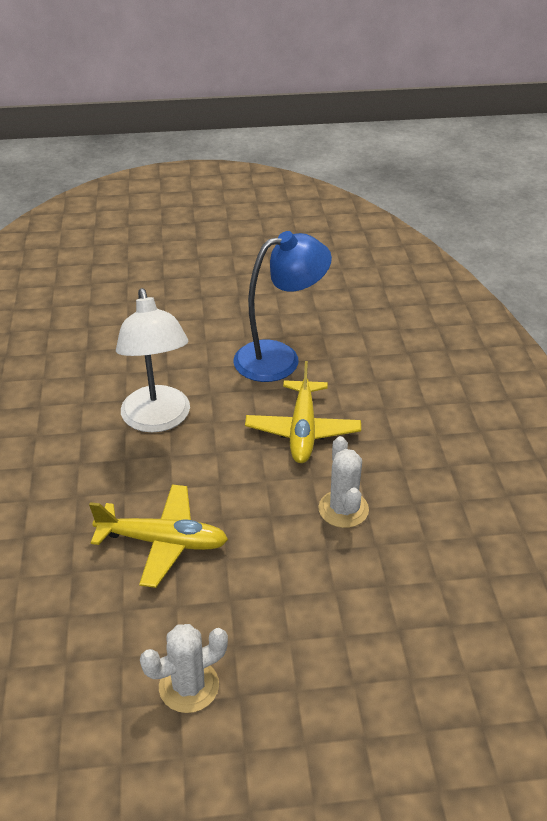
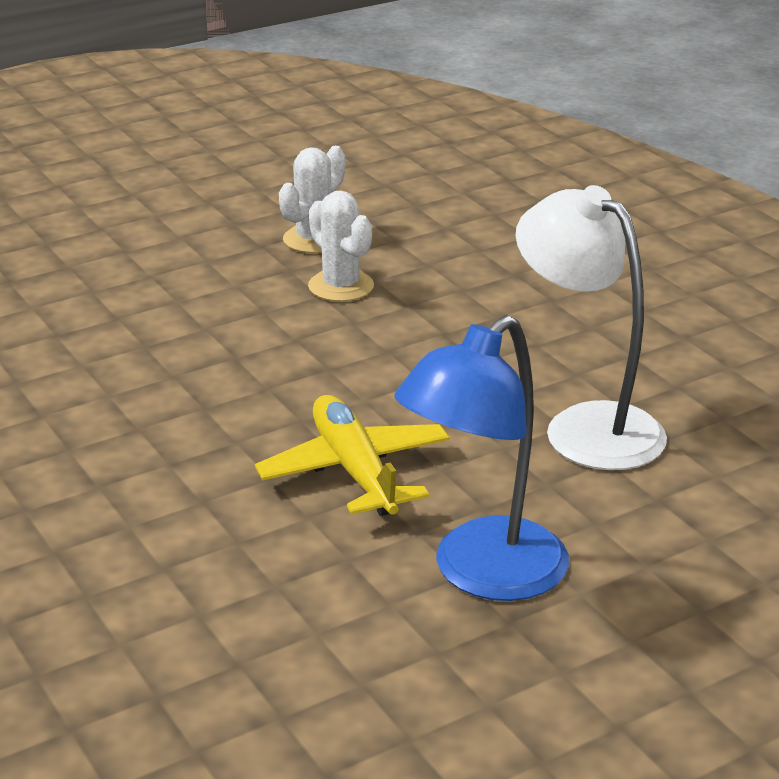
camera: 155 degrees right, 10 degrees down
(163, 542) = (439, 316): yellow plane -> none
(343, 509) = (235, 397): white cactus -> white cactus (341, 286)

